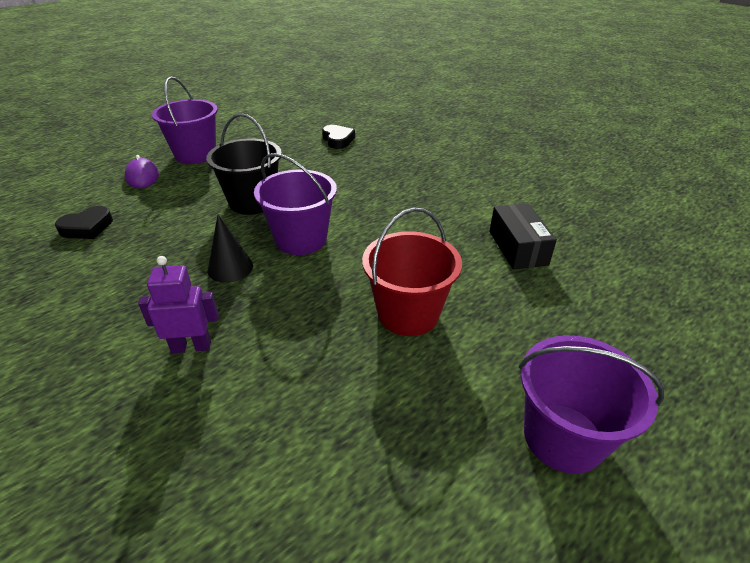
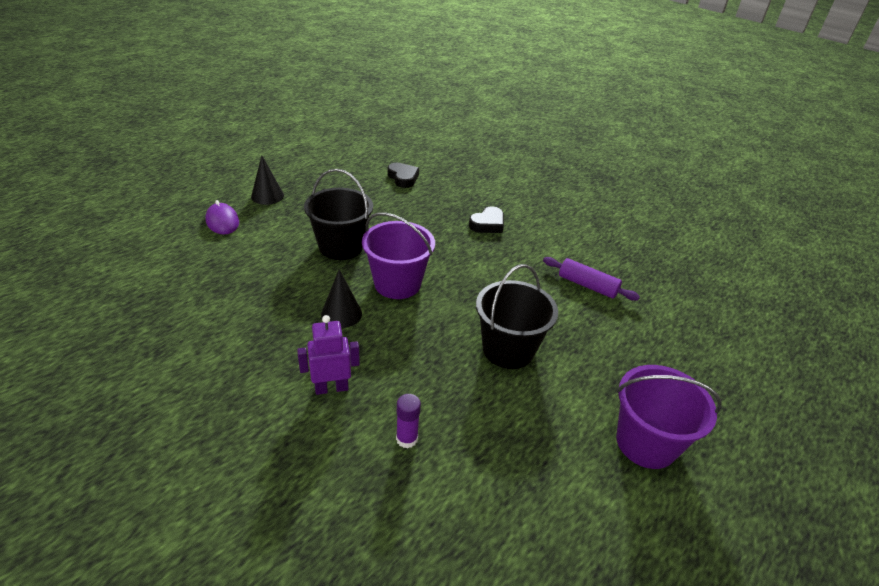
camera: 10 degrees left, 0 degrees up
(87, 227) = (189, 278): black heart -> black heart (487, 224)
(195, 154) = (267, 196): purple bucket -> black cone
(258, 411) = (407, 439): none -> purple glue stick
(408, 314) = (508, 349): red bucket -> black bucket
(517, 248) = (587, 285): black box -> purple rolling pin

